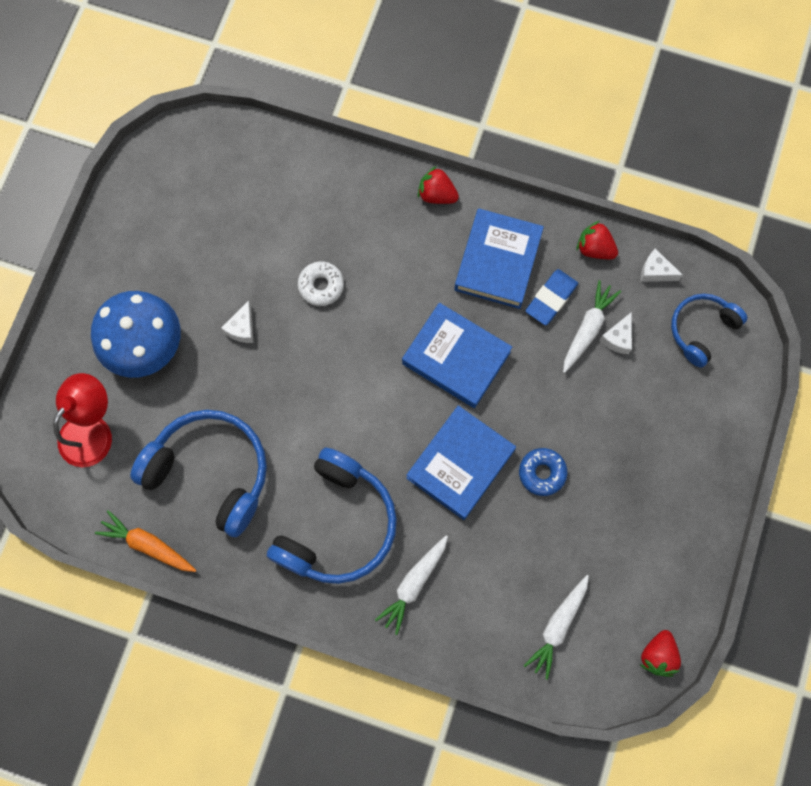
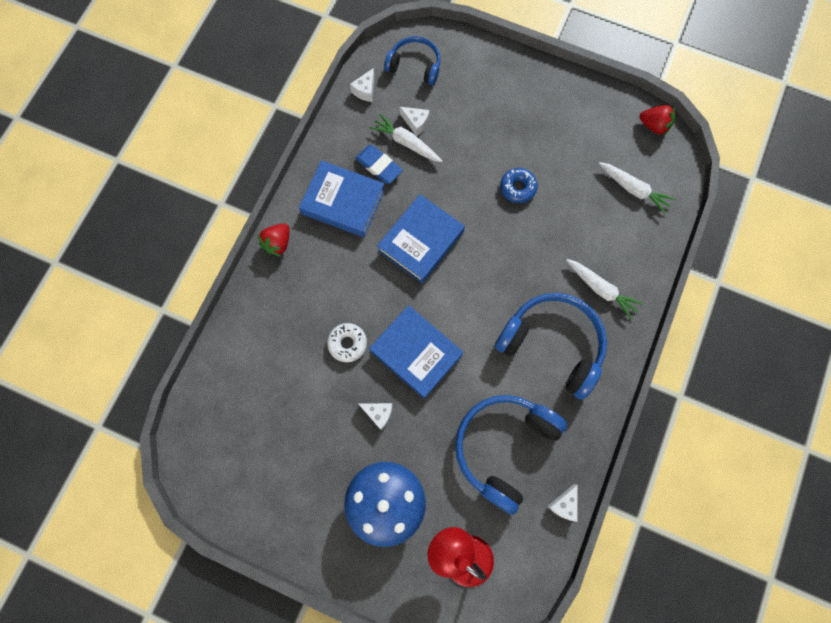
camera: 85 degrees left, 0 degrees up
(148, 545) = (564, 504): orange carrot -> white cheese
(460, 464) = (508, 246): blue book -> blue book (416, 353)
(594, 248) = (341, 130): red strawberry -> none
(701, 330) = (415, 65): blue headphones -> blue headphones turned 150 degrees clockwise

